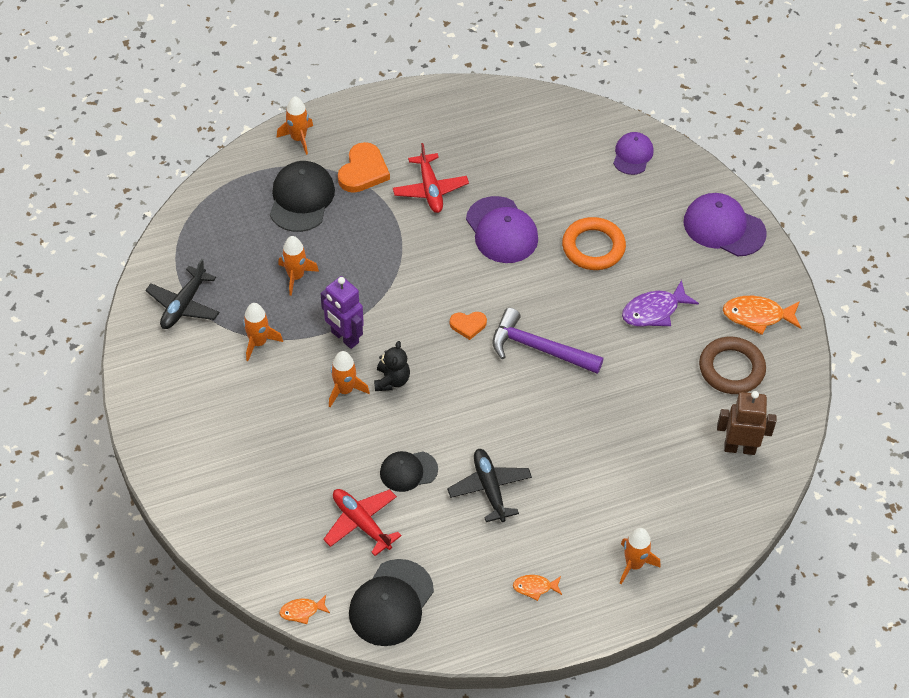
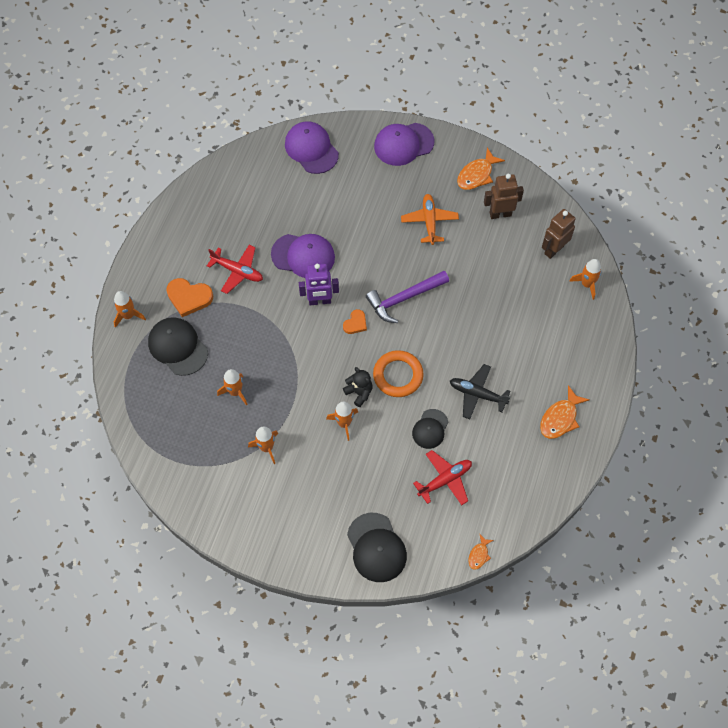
camera: 50 degrees left, 10 degrees up
(184, 305) = (199, 472): black plane -> none
(344, 337) = (305, 396): purple robot -> purple robot (319, 301)
(361, 523) = (445, 480): red plane -> red plane turned 150 degrees clockwise
(363, 171) = (189, 297): orange heart -> orange heart turned 135 degrees clockwise
(391, 603) = (511, 501): black cap -> black cap (376, 547)
(535, 587) = (560, 418): orange fish -> orange fish, size x1.77
(593, 247) = (358, 218): orange ring -> orange ring (398, 375)
(632, 155) = (311, 149): purple cap -> purple cap, size x1.59
(634, 564) = (585, 357): orange rocket -> orange rocket (587, 284)
(654, 311) = (429, 221): purple fish -> orange plane
(731, 369) = (500, 214): brown ring -> brown robot

